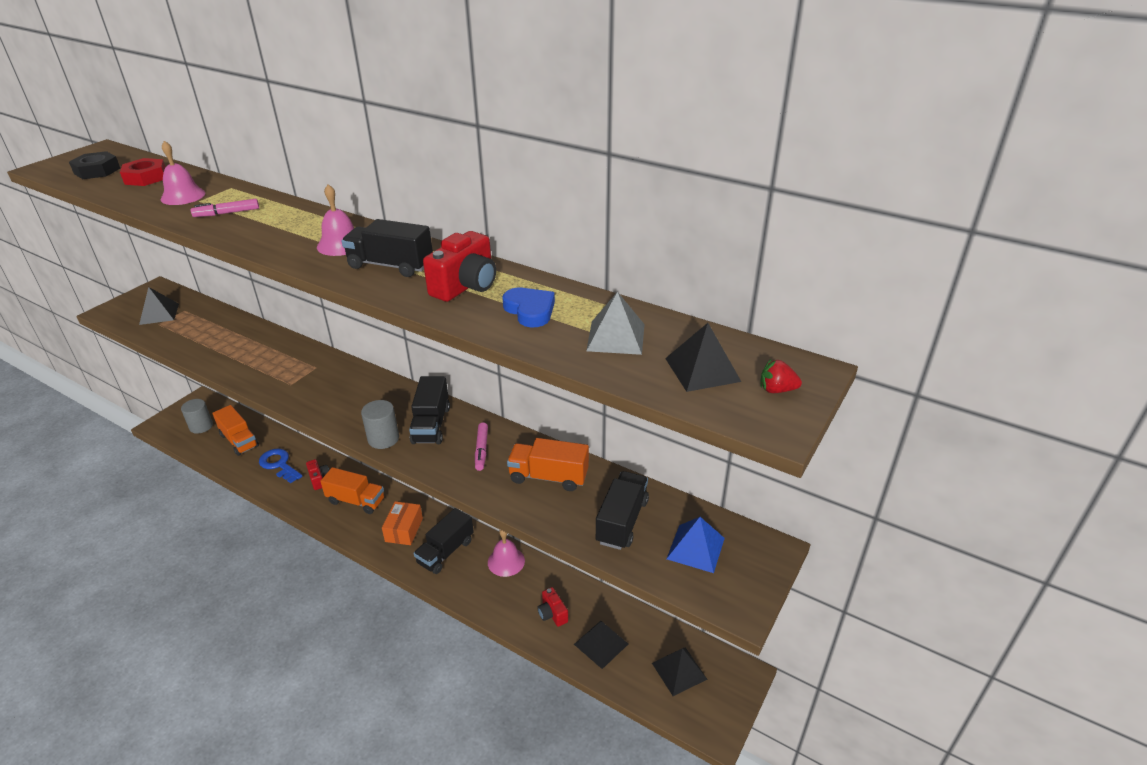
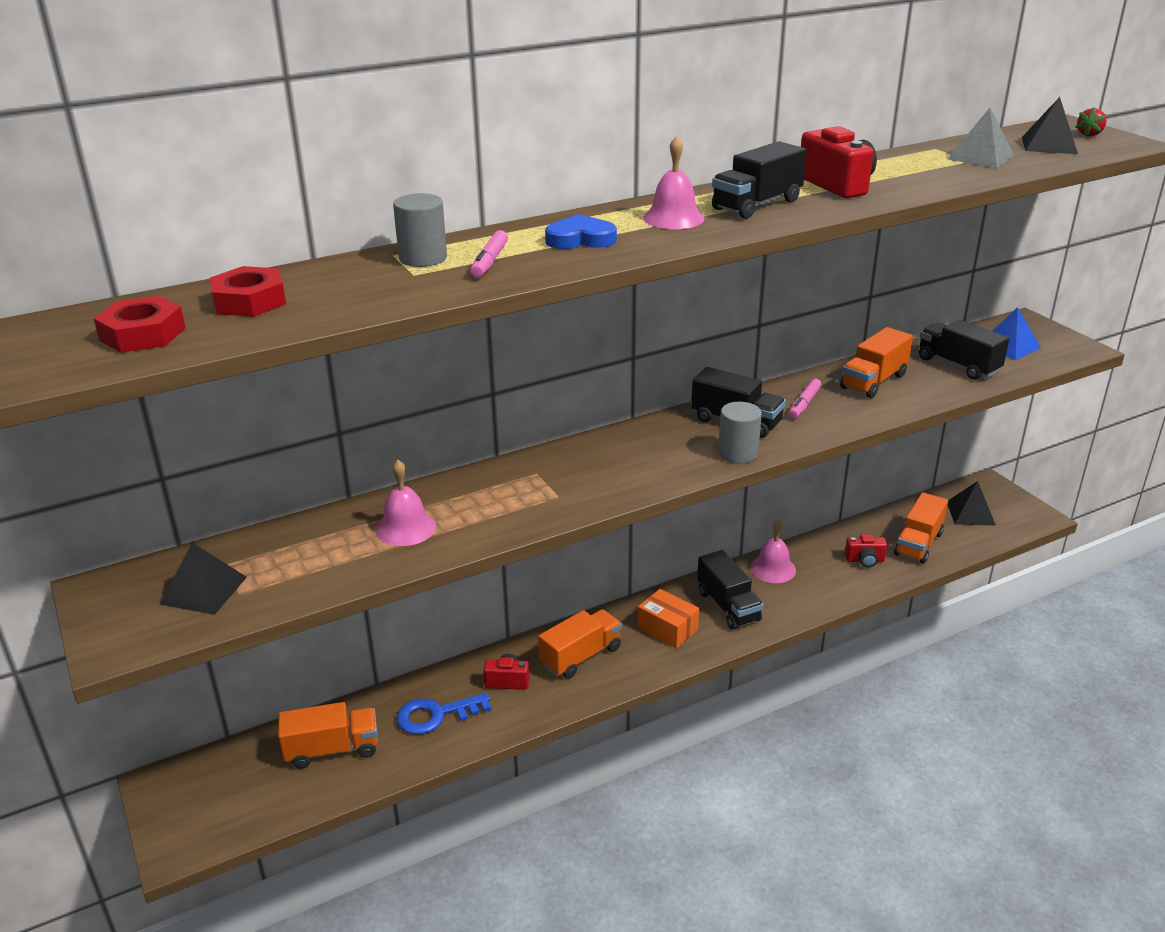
camera: 60 degrees left, 5 degrees down
(97, 171) = (142, 334): black nut -> red nut
(183, 196) = (378, 282): pink bell -> pink bell (405, 528)
(201, 426) = (243, 791): grey cylinder -> grey cylinder (423, 258)
(481, 450) = (804, 404): pink marker -> pink marker turned 90 degrees clockwise
(530, 310) = (909, 173): blue heart -> blue heart (580, 239)
(601, 644) = (918, 544): black pyramid -> orange truck

